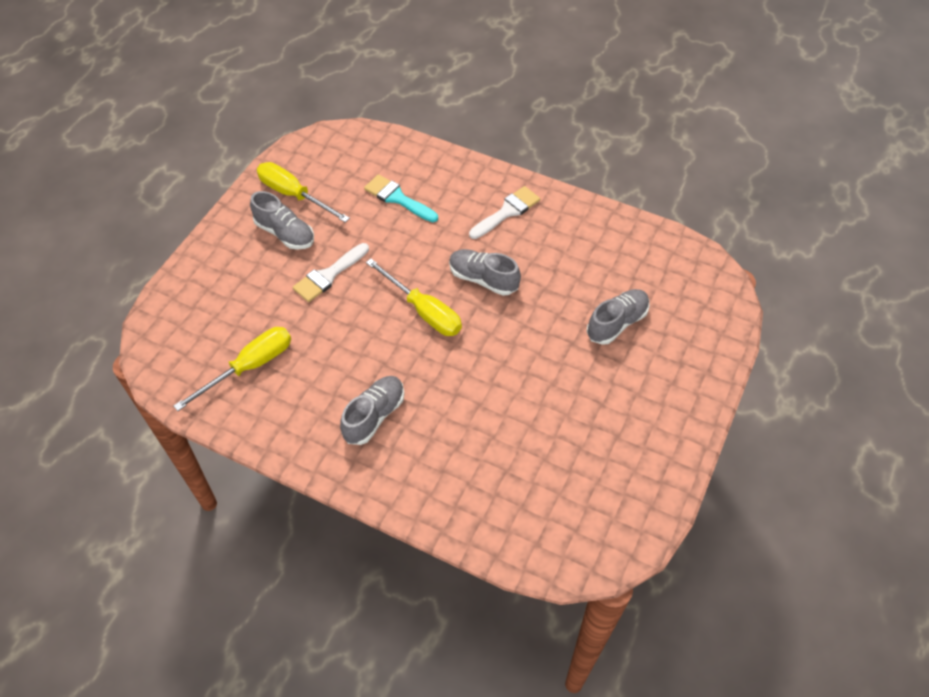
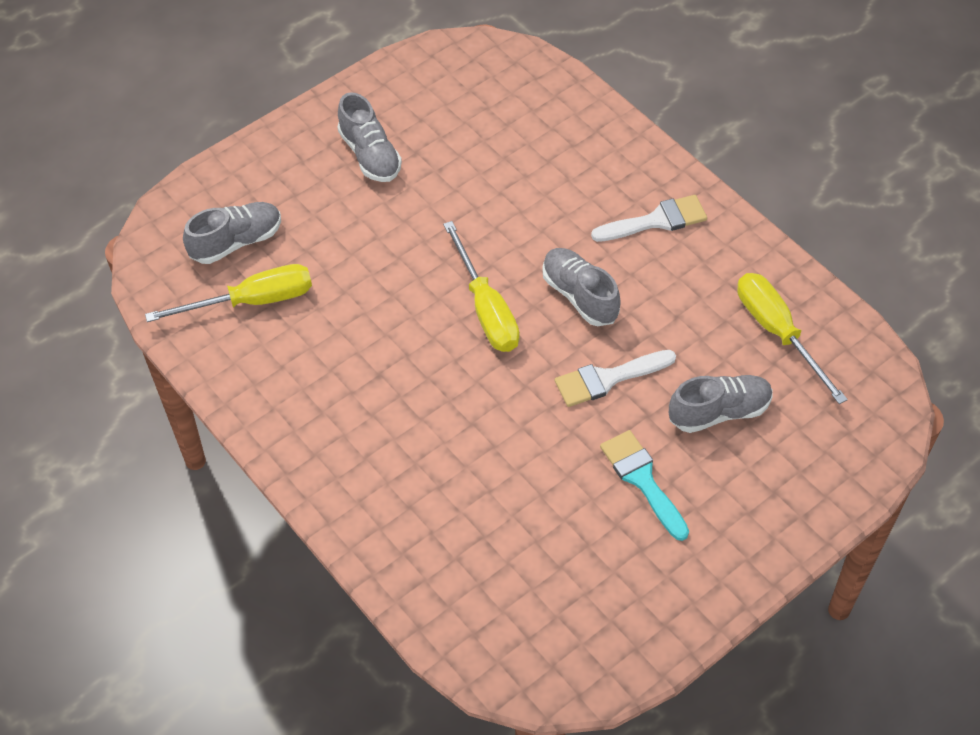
camera: 25 degrees right, 0 degrees up
(294, 195) = (404, 110): yellow screwdriver -> yellow screwdriver (777, 332)
(328, 275) = (395, 224): white brush -> white brush (607, 379)
(374, 416) = (363, 412): grey shoe -> grey shoe (236, 242)
(397, 198) = (527, 156): turquoise brush -> turquoise brush (642, 479)

